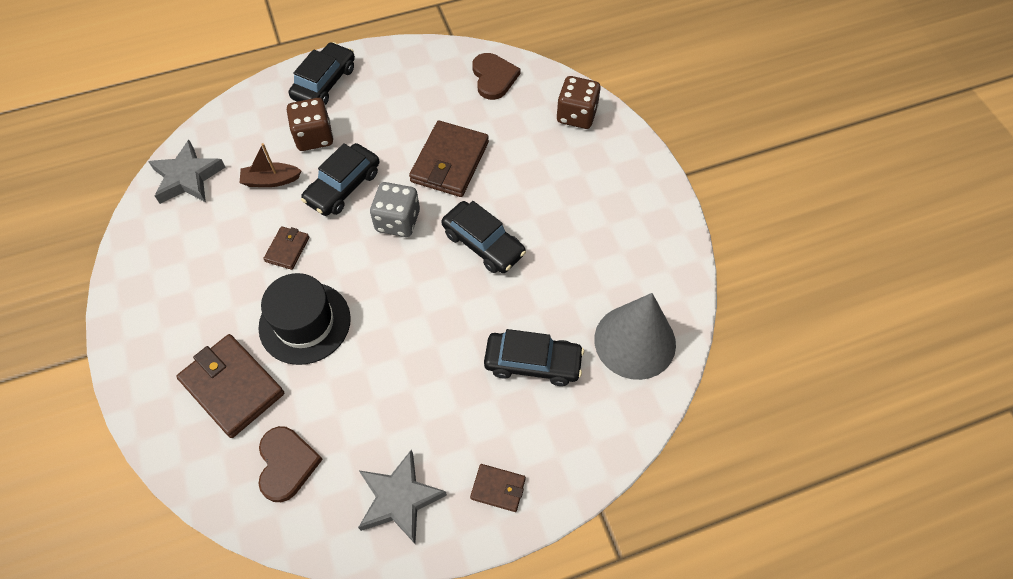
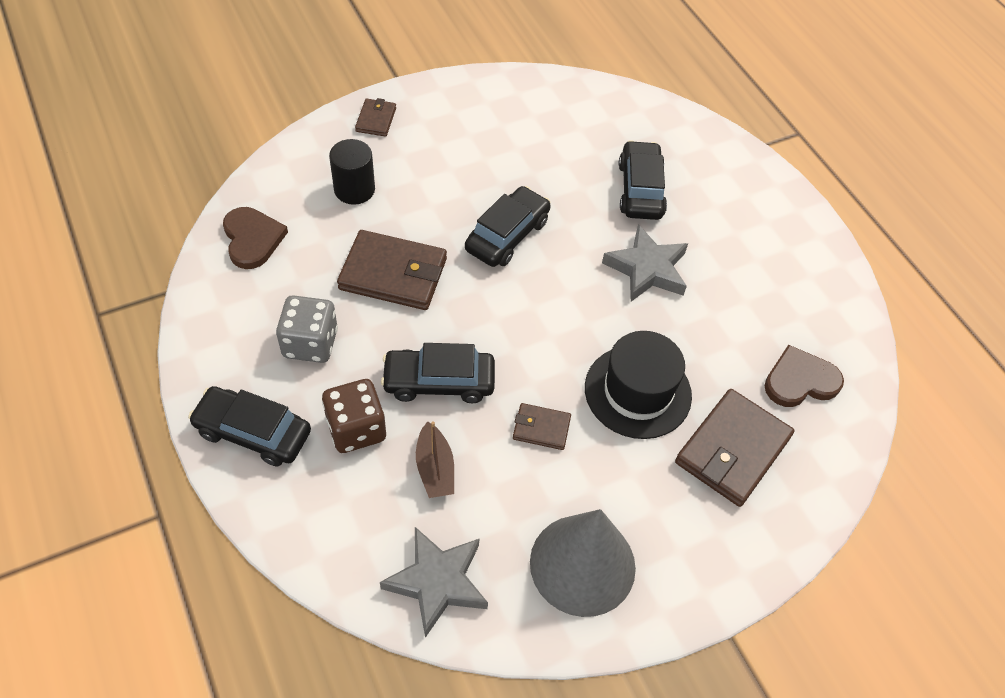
camera: 100 degrees left, 5 degrees down
(343, 186) = (439, 382): black car -> black car turned 150 degrees clockwise
(398, 221) = (486, 317): grey dice -> grey dice (310, 343)
(399, 499) = (803, 282): grey star -> grey star (647, 269)
(493, 77) = (252, 239): brown heart -> brown heart turned 90 degrees clockwise
(498, 488) = (769, 210): brown wallet -> brown wallet (376, 120)
(542, 139) = (354, 189): none -> black cylinder
(576, 115) = (317, 159): brown dice -> none
(635, 341) = (601, 117): grey cone -> grey cone (582, 564)

